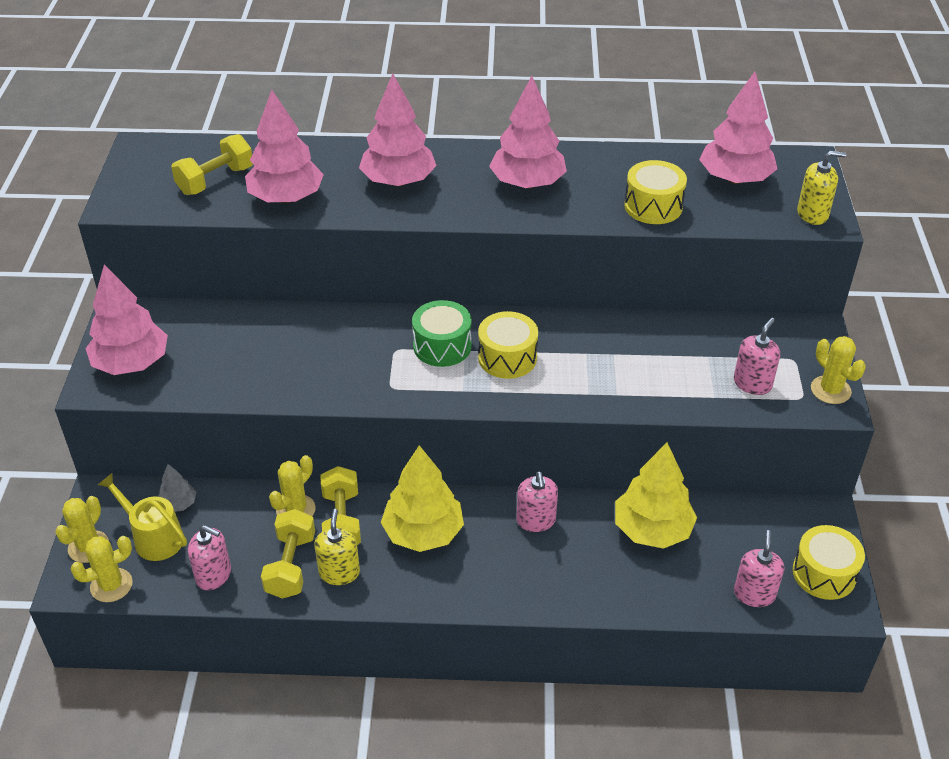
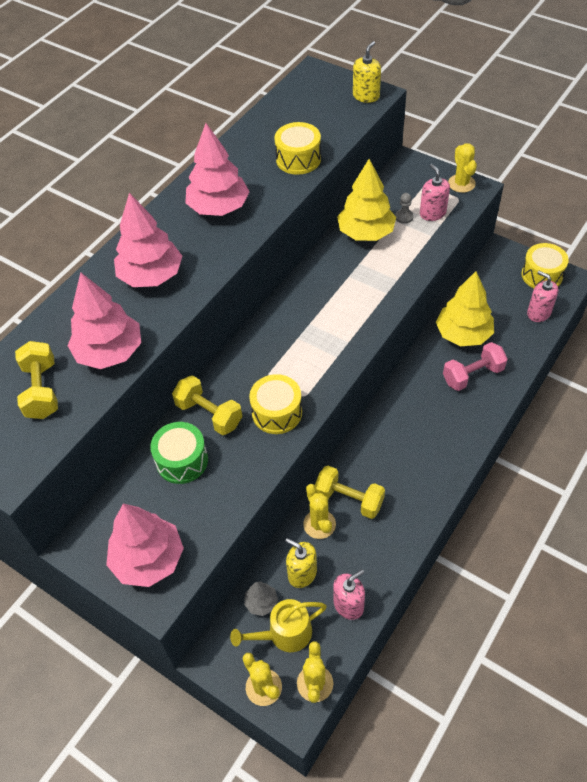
camera: 55 degrees left, 10 degrees up
(291, 566) = (370, 549): yellow dumbbell -> yellow dumbbell (209, 414)
(339, 572) = (395, 521): yellow soap dispenser -> yellow soap dispenser (302, 573)
(423, 533) = (390, 455): yellow tree -> yellow tree (366, 233)
(442, 346) = (284, 348): green drum -> green drum (182, 460)
(507, 357) = (322, 318): yellow drum -> yellow drum (277, 412)
(536, 520) = (419, 388): pink soap dispenser -> none
(596, 564) = (473, 375): none -> pink dumbbell
(721, 361) = (404, 217): none -> grey pawn
(735, 179) = (303, 110): pink tree -> none
(830, 390) = (461, 183): yellow cactus -> yellow cactus turned 75 degrees clockwise

